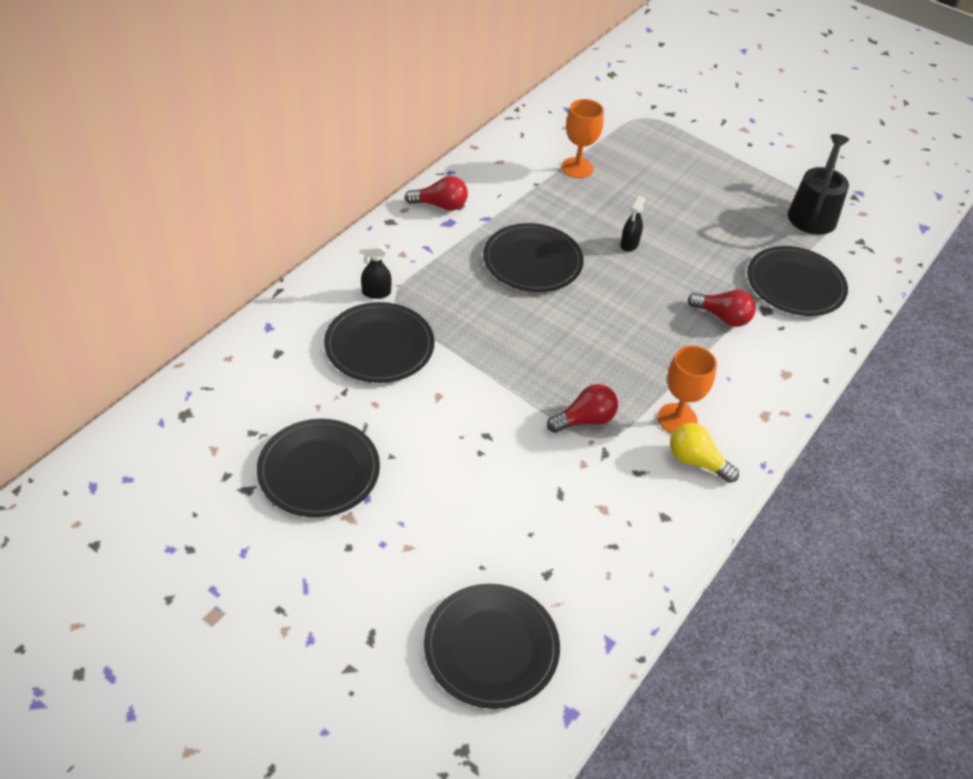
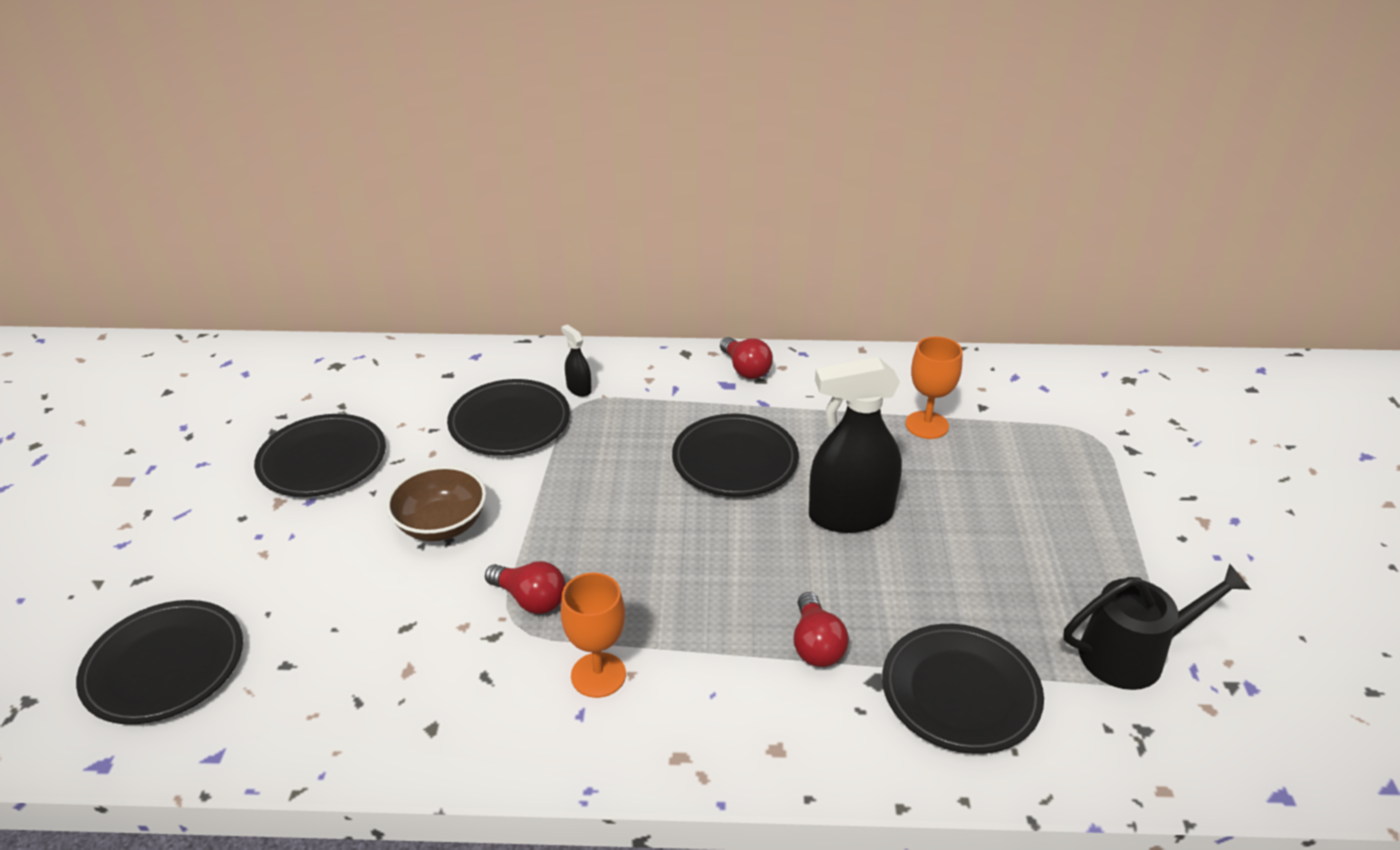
camera: 60 degrees right, 10 degrees down
(467, 432) = (441, 524): none -> brown bowl
(629, 244) = (850, 515): black spray bottle -> black spray bottle, size x2.33
(696, 461) = (542, 721): yellow light bulb -> none

